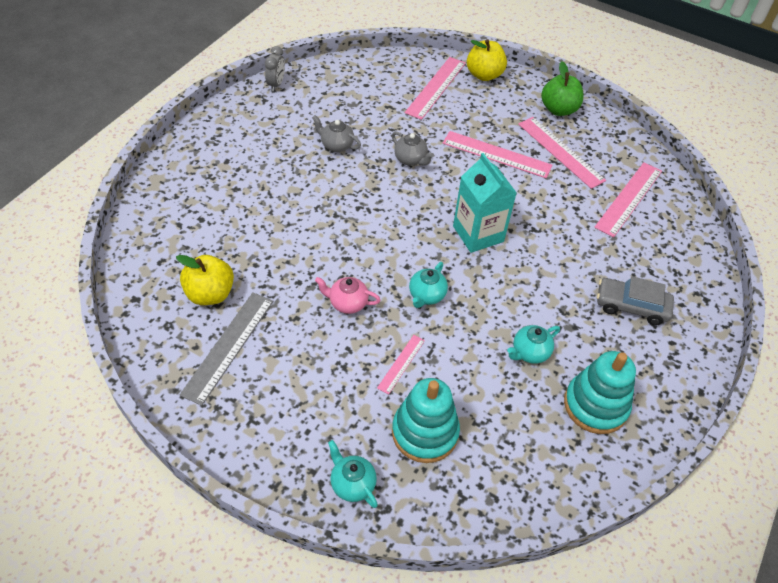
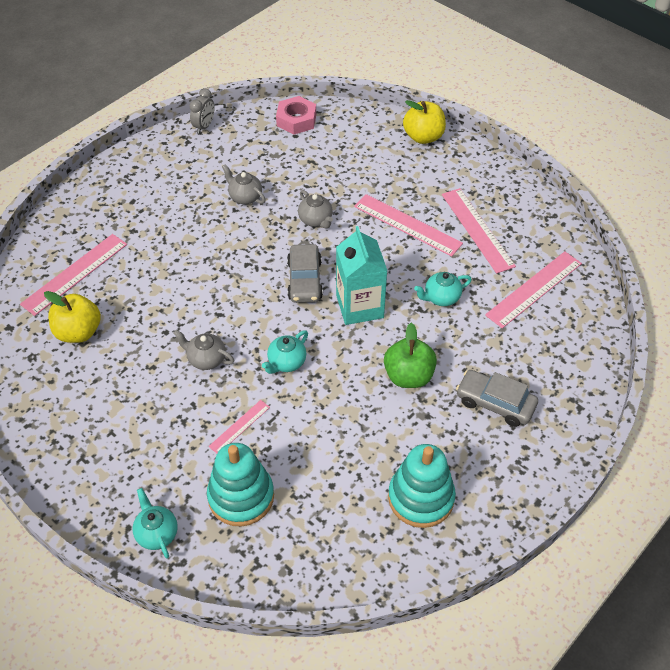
camera: 15 degrees right, 0 degrees up
(229, 346) = (81, 385): grey ruler -> none
(347, 303) = (206, 359): pink teapot -> grey teapot
(362, 70) = (296, 120): none -> pink nut
(418, 216) = (305, 280): none -> grey car
(436, 87) = (367, 146): pink ruler -> pink ruler (75, 274)
(529, 352) = (371, 435): turquoise teapot -> turquoise teapot (441, 298)
(558, 109) = (491, 183): green apple -> green apple (408, 376)

